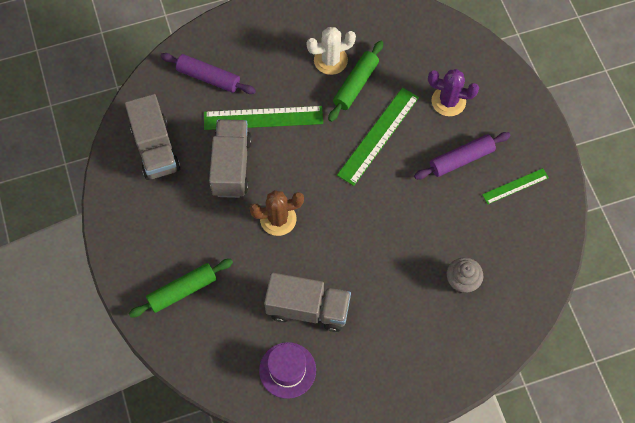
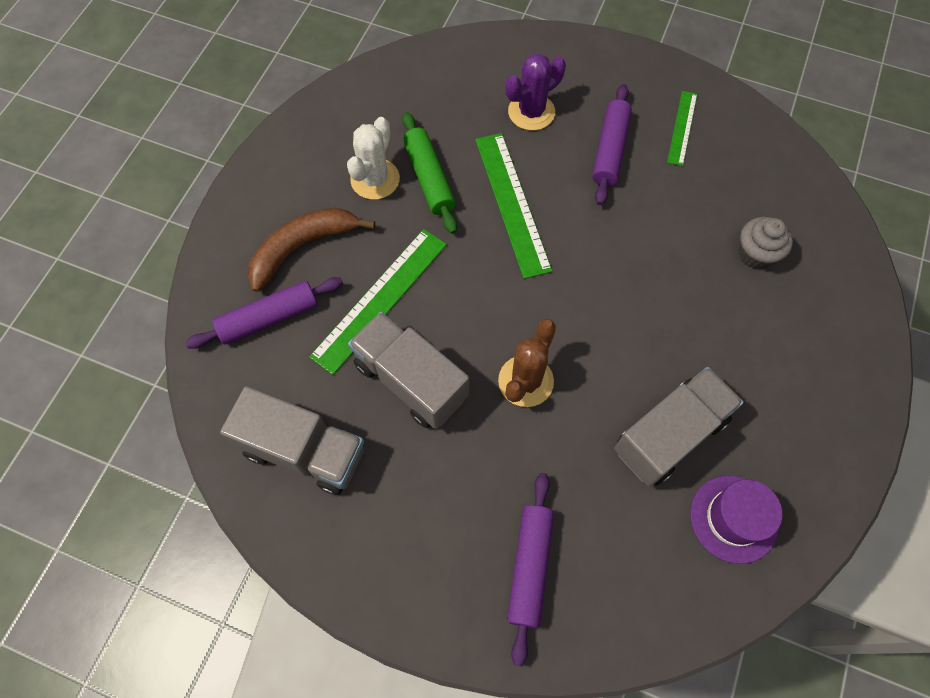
camera: 50 degrees left, 0 degrees up
(182, 290) = (529, 567): green rolling pin -> purple rolling pin
(260, 60) = (302, 247): none -> brown banana

